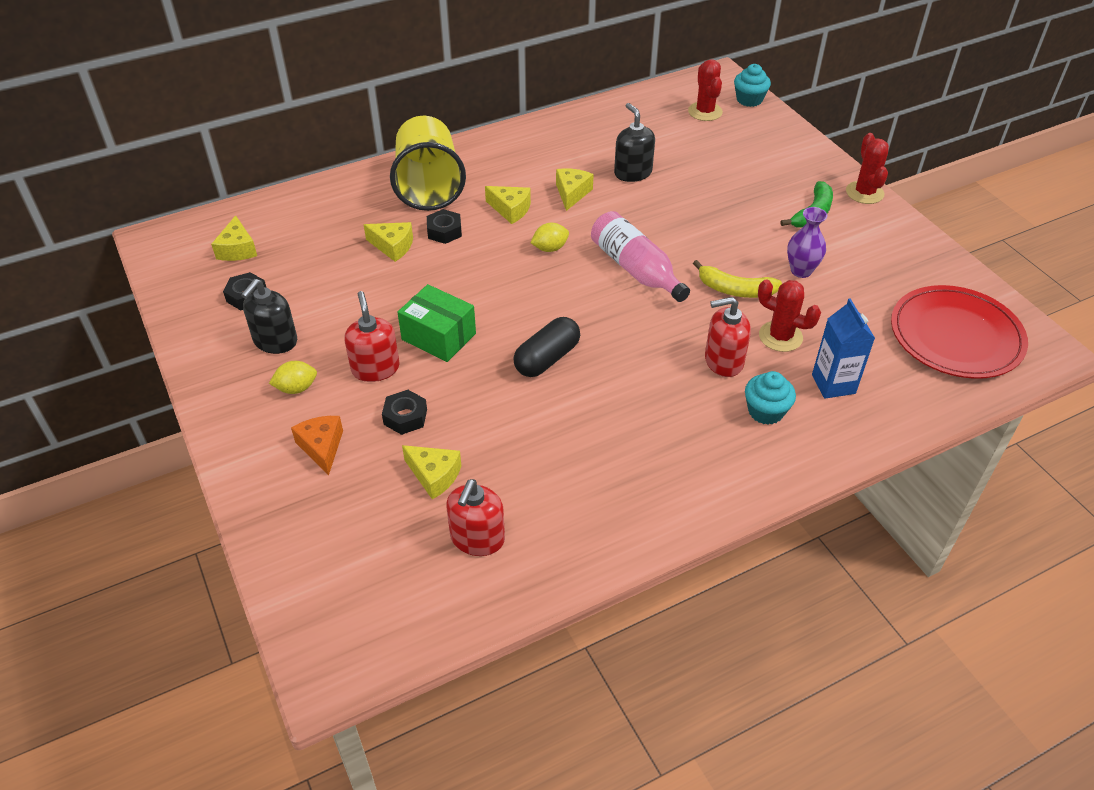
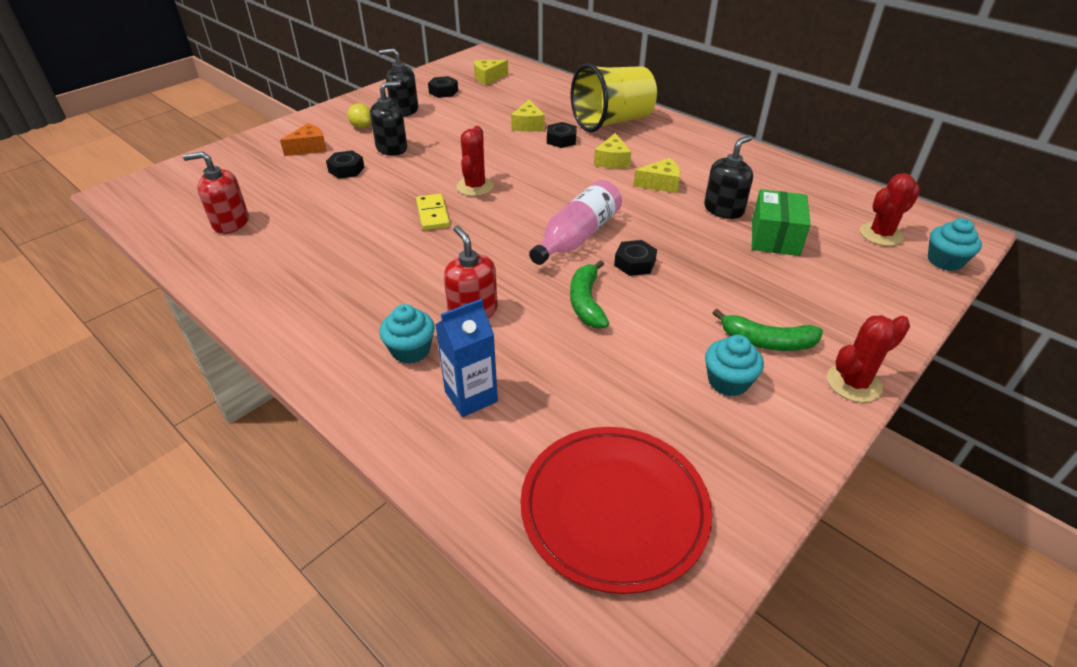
camera: 70 degrees right, 5 degrees down
(375, 368) = (392, 148): red soap dispenser -> black soap dispenser
(434, 475) = (290, 193): yellow cheese -> none
(439, 336) = (436, 164): green box -> green box (775, 237)
(547, 358) = (433, 214): black capsule -> yellow domino
(550, 248) = (574, 188): yellow lemon -> none
(691, 247) = (635, 263): none -> black nut
(735, 290) = (586, 302): yellow banana -> green banana
(780, 336) = (529, 345): red cactus -> red cactus (475, 186)
(801, 271) = (651, 346): purple vase -> none
(849, 246) = (728, 382): none -> turquoise cupcake

